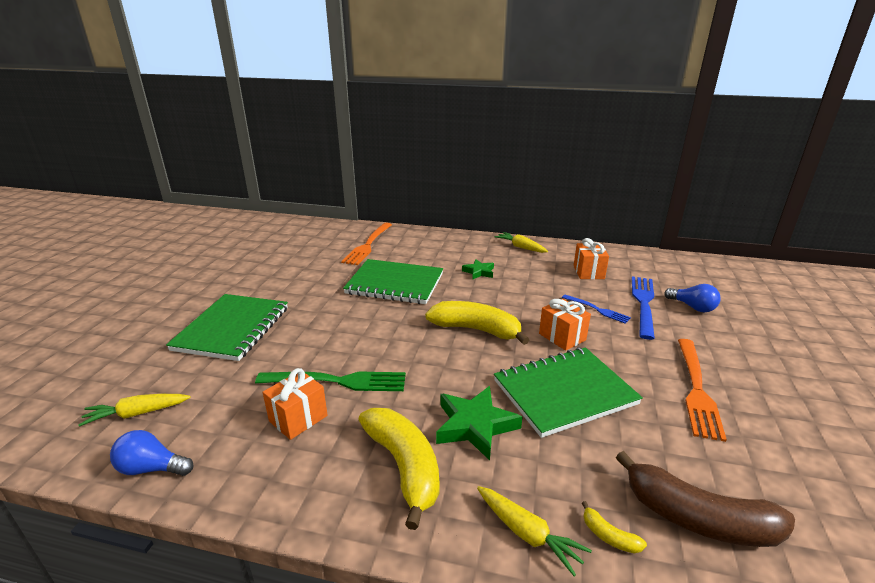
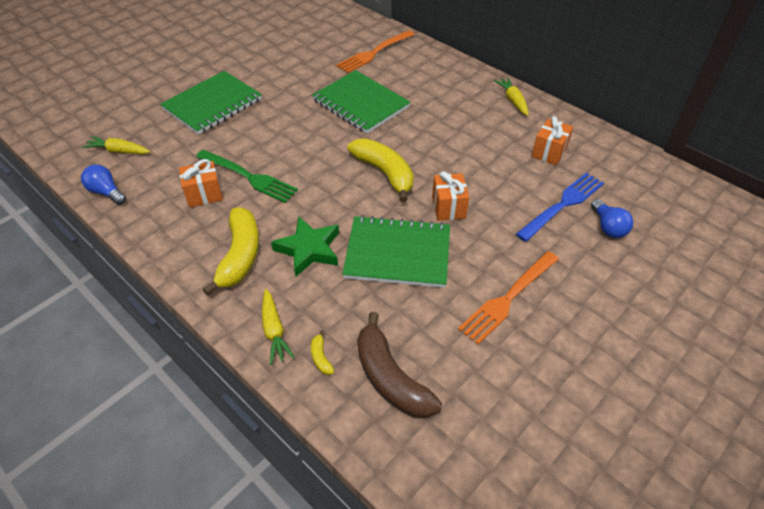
camera: 30 degrees right, 20 degrees up
(479, 272) = (444, 116): green star -> none
(597, 309) = (510, 194): blue fork -> none

